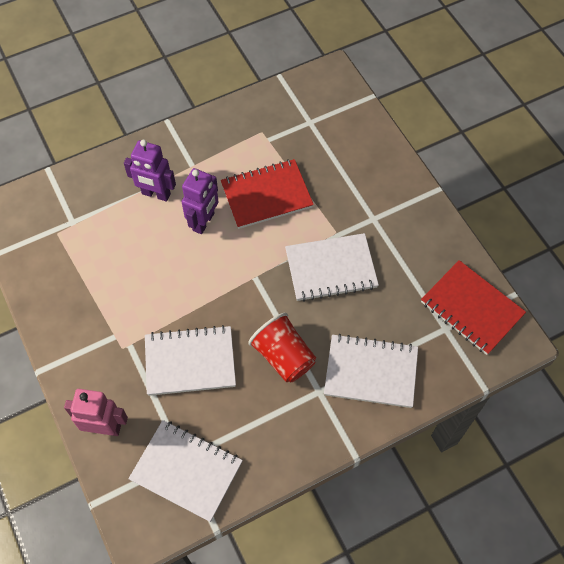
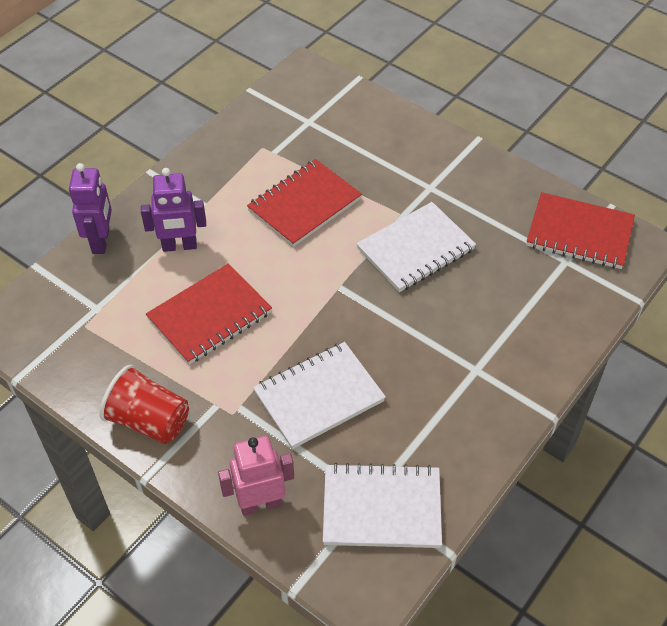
camera: 25 degrees left, 10 degrees down
(147, 262) = (210, 316): none -> red notebook
(204, 222) = (250, 254): purple robot -> purple robot (101, 241)
(283, 356) = (418, 351): red cup -> red cup (149, 420)
(371, 372) = (517, 330): white notebook -> none

